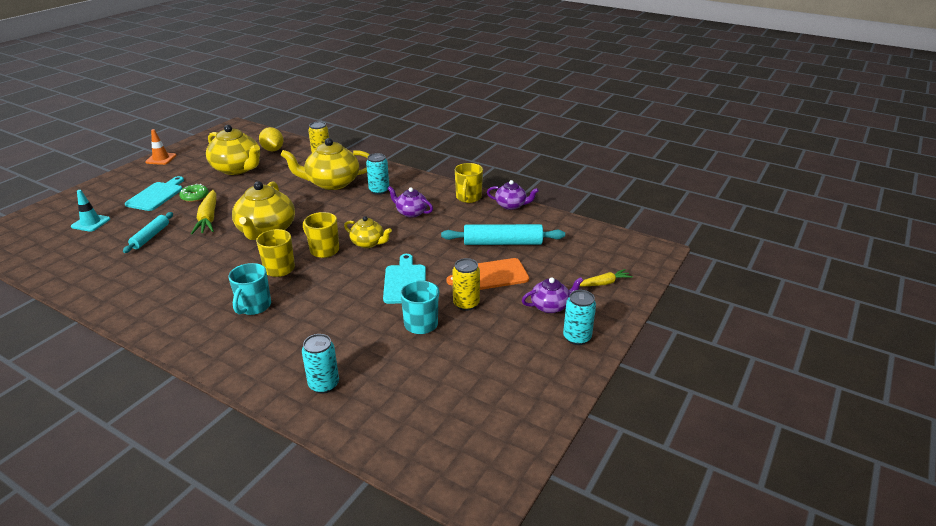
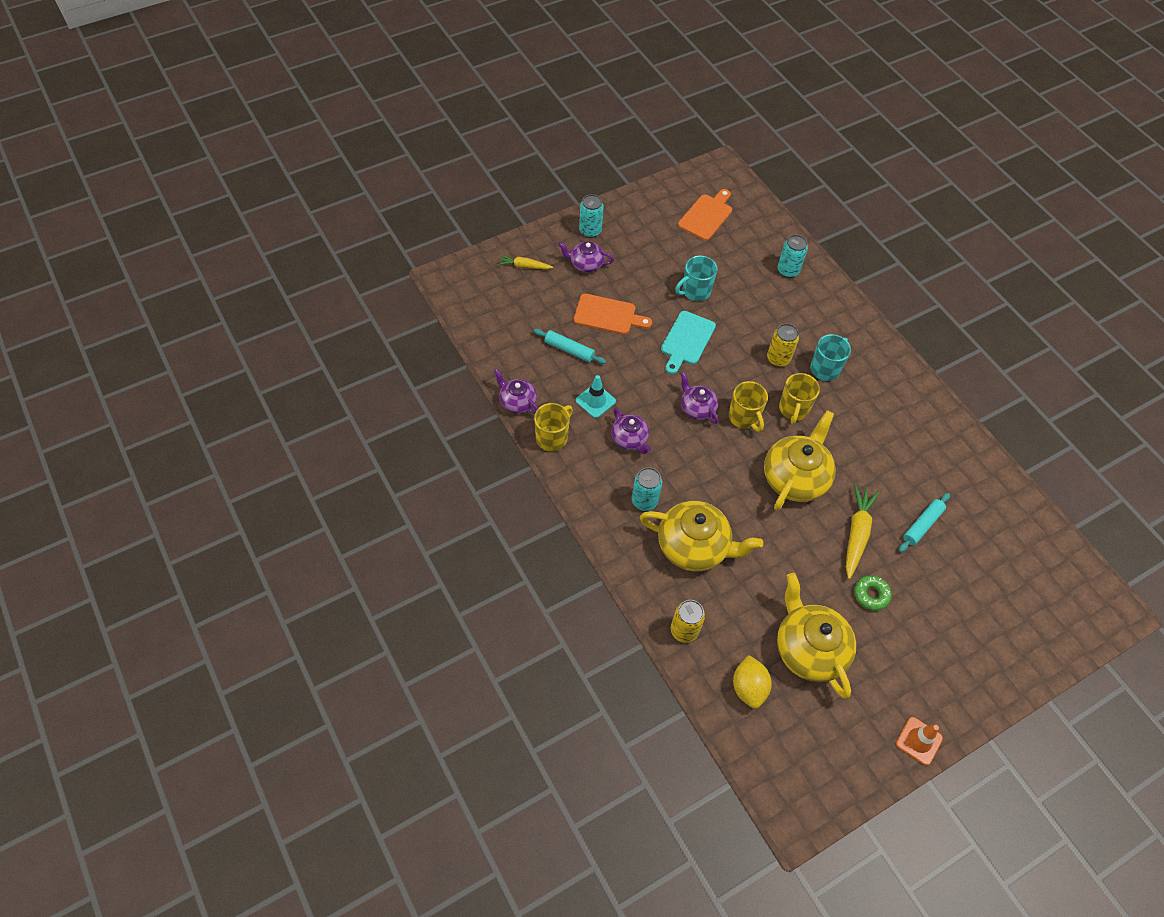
camera: 155 degrees left, 25 degrees up
(91, 223) = (995, 589): turquoise traffic cone -> turquoise traffic cone (595, 401)
(156, 195) = (920, 622): turquoise cutting board -> none
(368, 243) = (697, 408): yellow teapot -> purple teapot
(460, 411) = (706, 215): none -> orange cutting board
(466, 304) = (649, 295): yellow can -> yellow can (778, 359)
(502, 243) = (569, 350): turquoise rolling pin -> turquoise rolling pin, size x0.63

